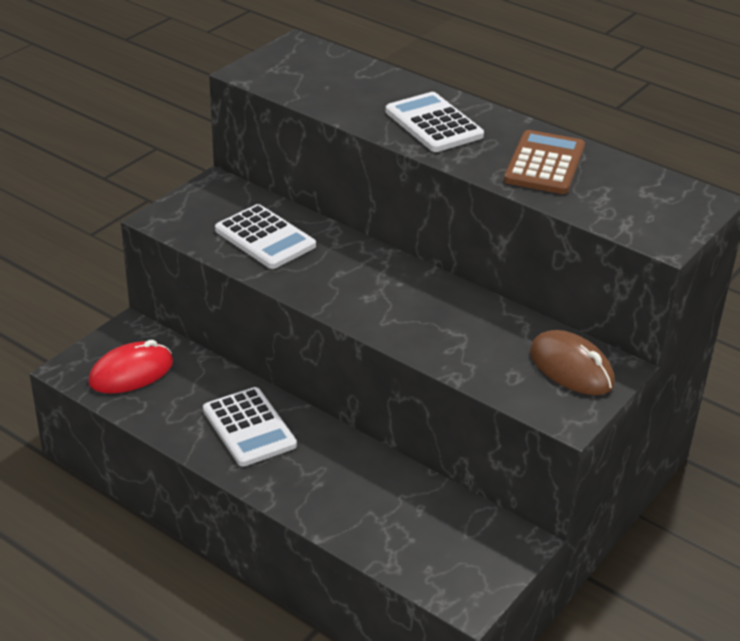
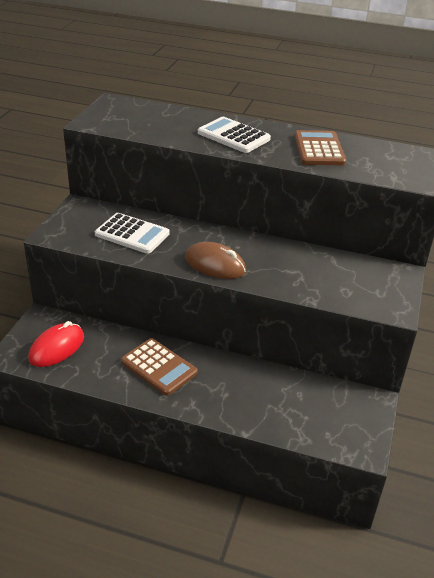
camera: 20 degrees left, 0 degrees up
(249, 428) = (158, 367): white calculator -> brown calculator
(571, 368) = (376, 278): brown mouse -> brown mouse (215, 265)

